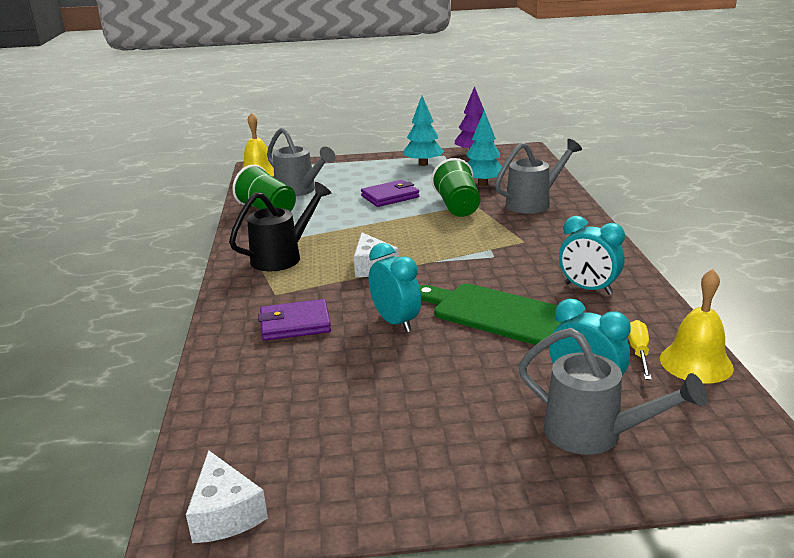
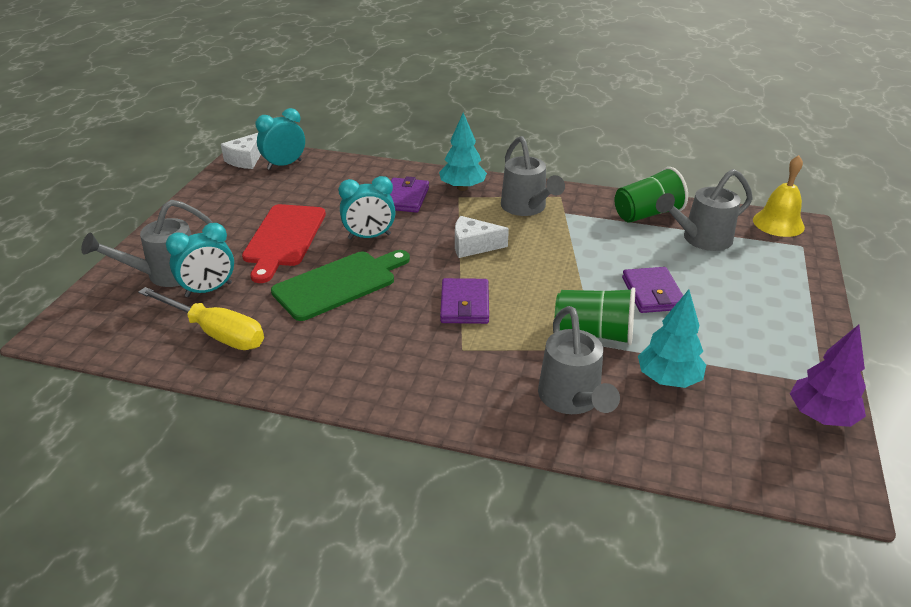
camera: 110 degrees right, 10 degrees up
(225, 514) = (246, 160): white cheese -> white cheese turned 60 degrees counterclockwise
(282, 257) = (526, 208): black watering can -> grey watering can
(423, 164) = (777, 350): turquoise tree -> turquoise tree (462, 188)
(442, 376) = (284, 238): none -> red cutting board
(468, 252) = (464, 304): none -> purple wallet
(588, 289) = (330, 350): turquoise clock -> turquoise clock (284, 165)
(638, 352) = (215, 333): yellow screwdriver -> yellow screwdriver, size x1.84
(696, 363) = (172, 355): yellow bell -> none

